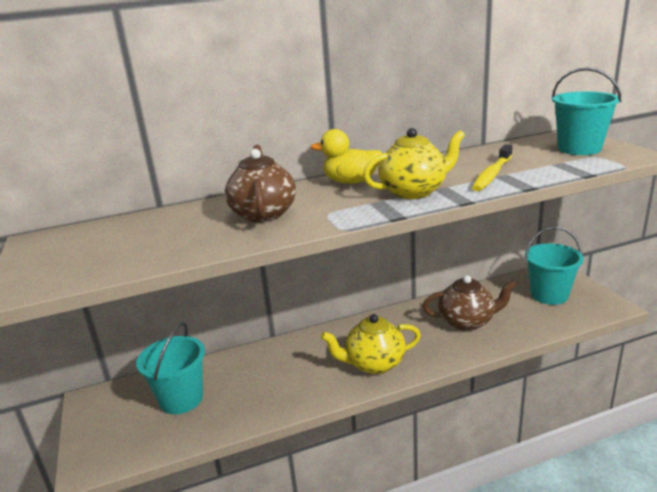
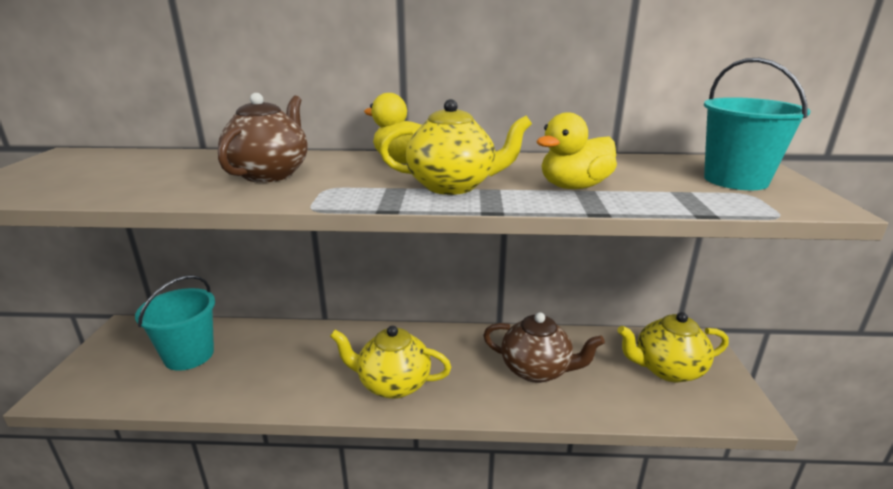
camera: 20 degrees right, 0 degrees up
(492, 174) = (574, 187): yellow toothbrush -> yellow duck
(549, 295) = (667, 369): turquoise bucket -> yellow teapot

